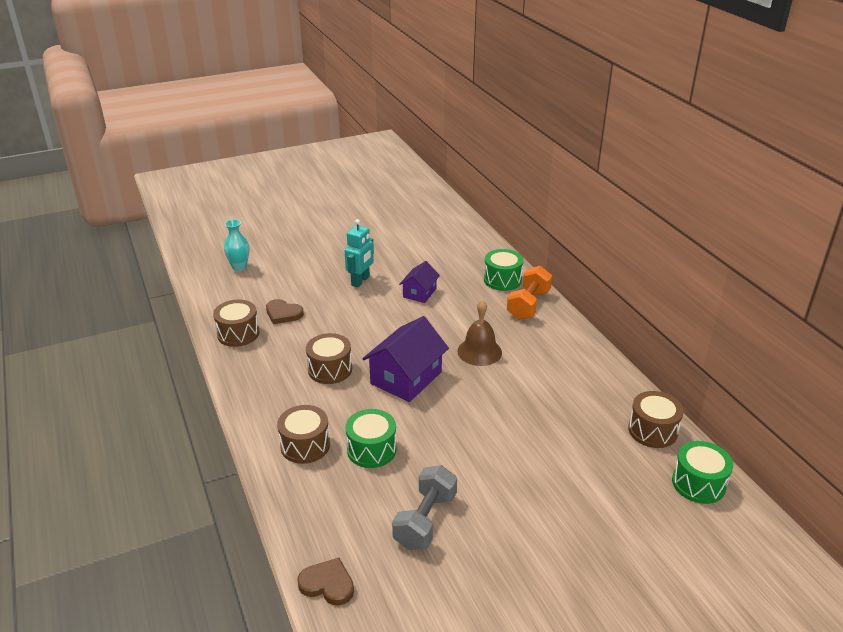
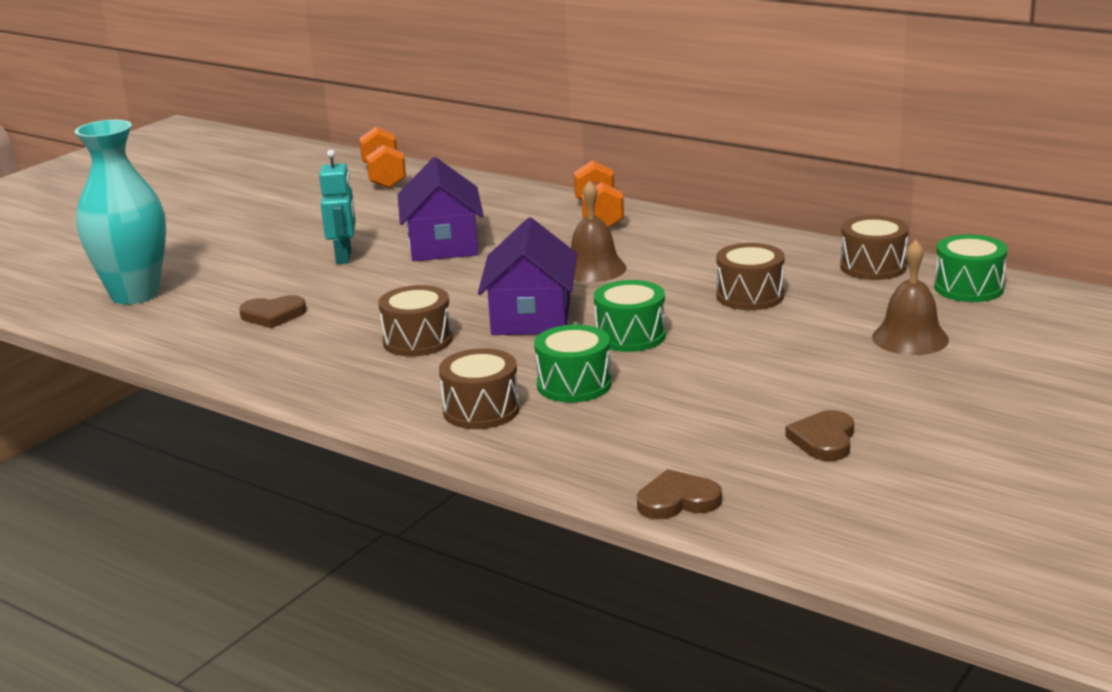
camera: 30 degrees left, 10 degrees down
(238, 333) = (231, 351): brown drum -> brown drum (750, 296)
(239, 267) = (135, 294): turquoise vase -> turquoise vase, size x2.00
(419, 293) = (443, 244): purple house -> purple house, size x1.73
(425, 520) = (721, 413): grey dumbbell -> none
(444, 221) = (384, 176): none -> orange dumbbell
(460, 580) = (824, 440): none -> brown heart
(502, 280) = (537, 205): green drum -> green drum (630, 336)
(609, 513) = (910, 338): none -> brown bell

